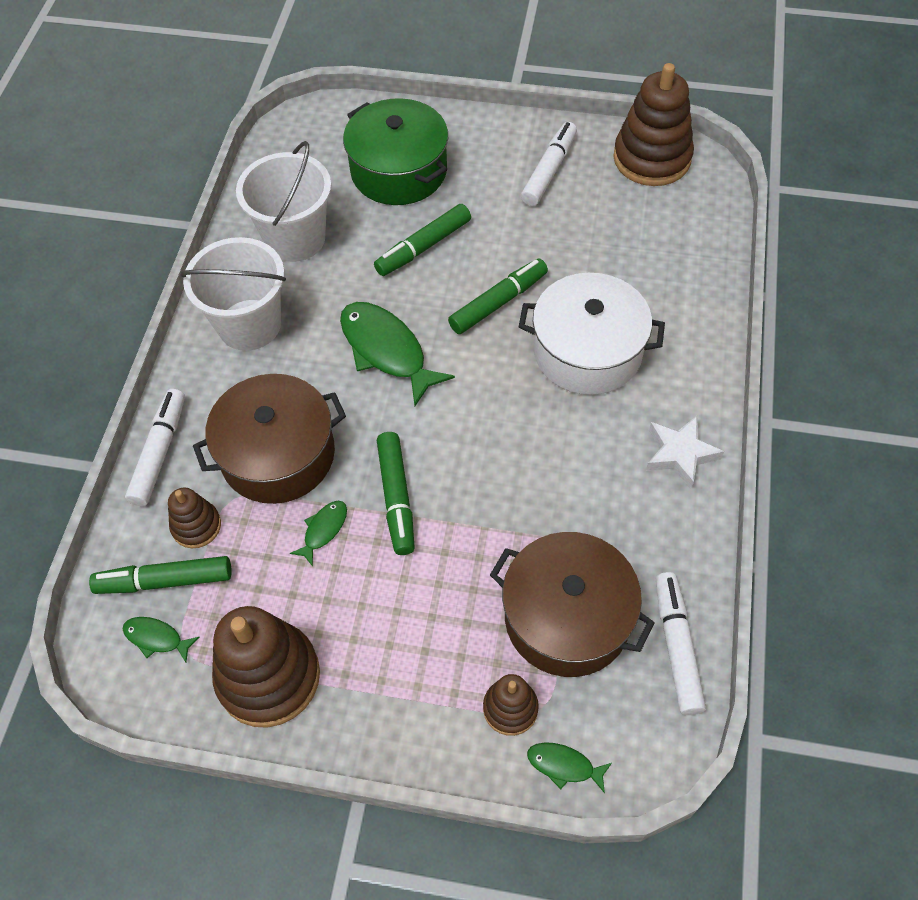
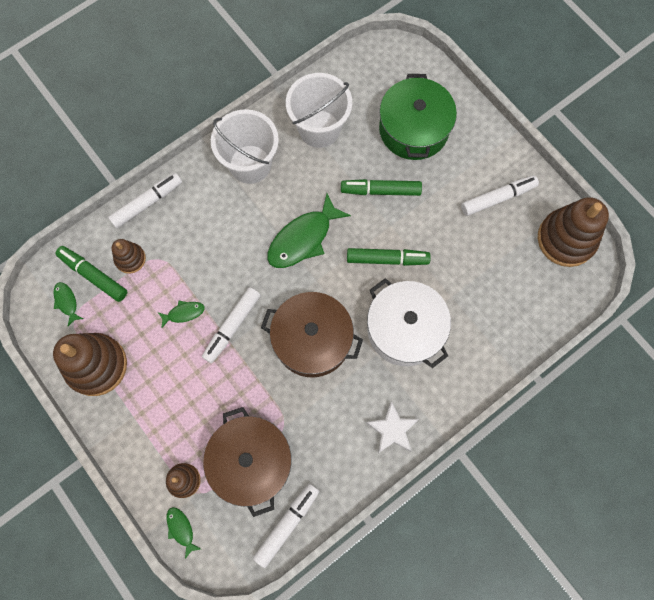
camera: 40 degrees right, 15 degrees up
(278, 455) = (199, 253): brown pot -> brown pot (312, 340)
(386, 350) = (303, 238): green fish -> green fish turned 135 degrees counterclockwise
(396, 498) = (232, 326): green marker -> white marker

